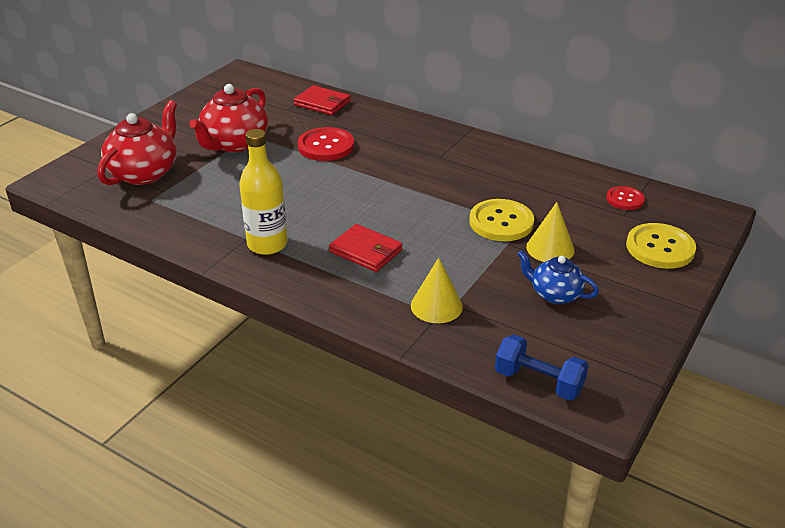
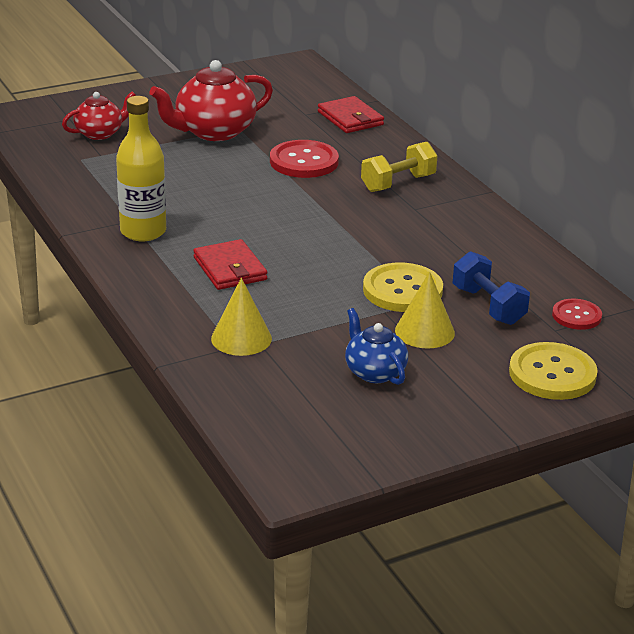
camera: 30 degrees right, 5 degrees down
(145, 173) = (100, 133): red teapot -> red teapot, size x0.59
(408, 141) = (398, 183): none -> yellow dumbbell
(538, 382) = (261, 435): blue dumbbell -> blue dumbbell (488, 306)

